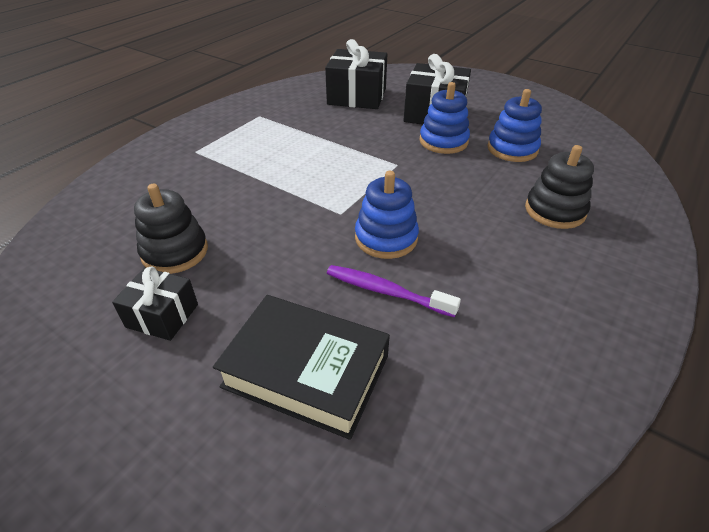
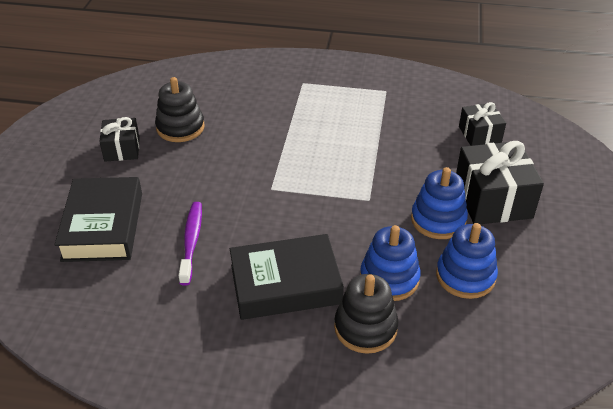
camera: 65 degrees right, 0 degrees up
(357, 96) = (479, 134): black gift -> black gift, size x0.58
(386, 238) = (254, 223): blue stacking toy -> blue stacking toy (389, 278)
(483, 240) = (285, 284): none -> black book

